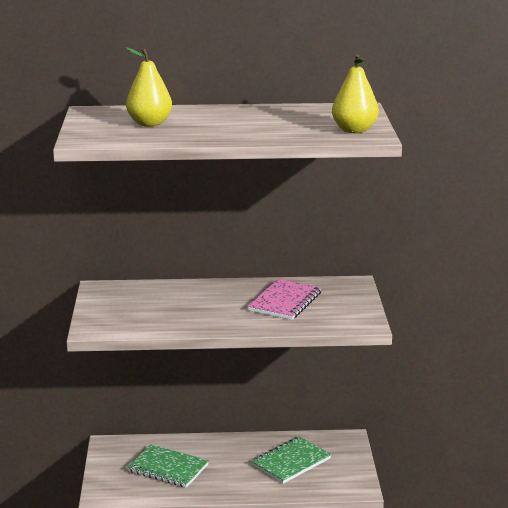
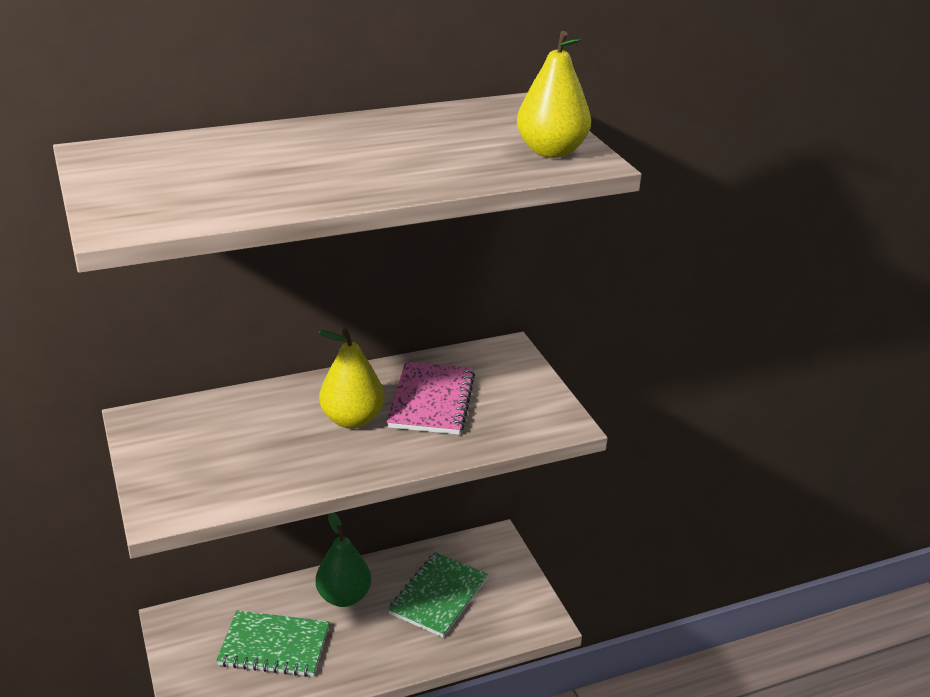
camera: 20 degrees left, 10 degrees up
(149, 124) = (218, 171): yellow pear -> yellow pear (352, 419)
(226, 451) = (344, 597): none -> green pear

